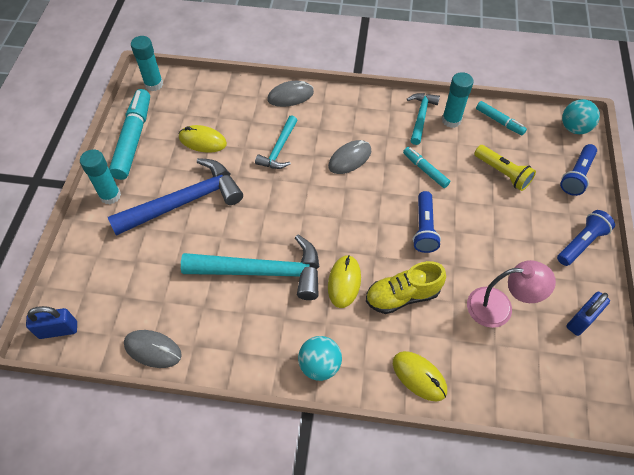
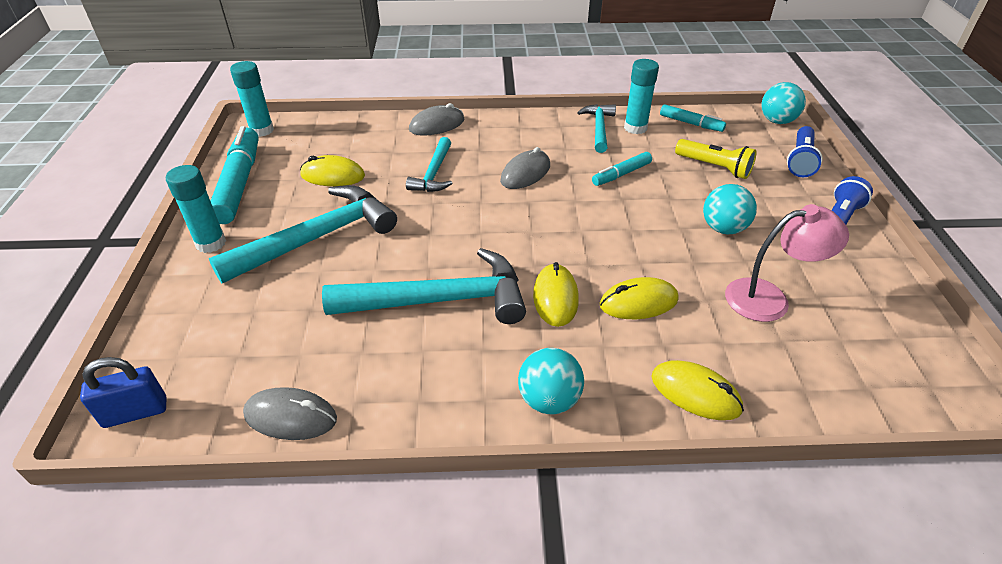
camera: 10 degrees left, 15 degrees down
(185, 201) = (317, 238): blue hammer -> turquoise hammer
(402, 296) = (638, 302): yellow shoe -> yellow mouse
(424, 228) = (640, 229): blue flashlight -> none
(425, 170) = (621, 174): turquoise marker -> turquoise marker turned 75 degrees counterclockwise
(488, 237) = (723, 228): none -> turquoise ball
(581, 320) = (878, 298): blue padlock -> none

